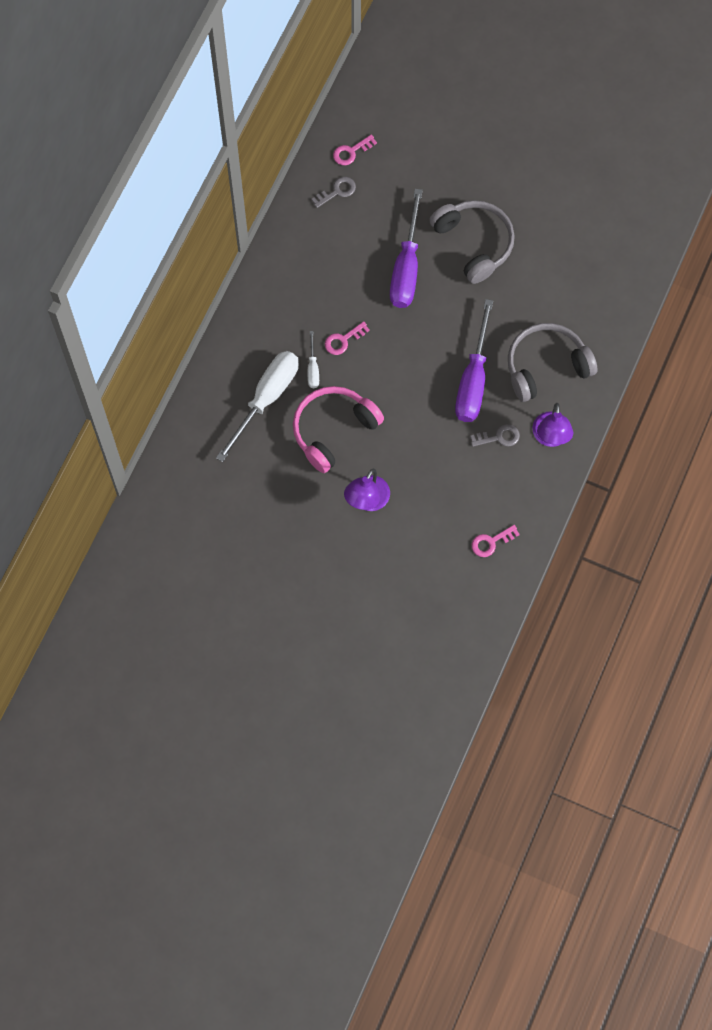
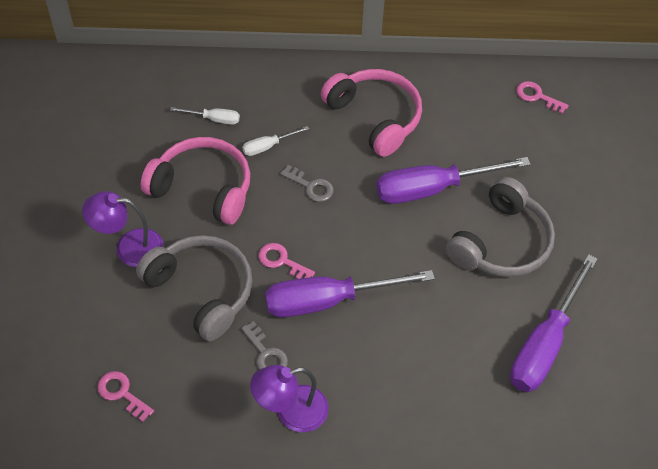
camera: 65 degrees right, 15 degrees down
(266, 399) = (214, 119): white screwdriver -> white screwdriver, size x0.46
(318, 278) = (375, 117): none -> pink headphones
(337, 191) = (484, 100): grey key -> grey key (311, 186)
(343, 340) = (314, 162): pink key -> pink key (281, 261)
(546, 366) = (385, 373): grey headphones -> grey headphones (202, 290)
(566, 255) = (545, 344): none -> purple screwdriver

